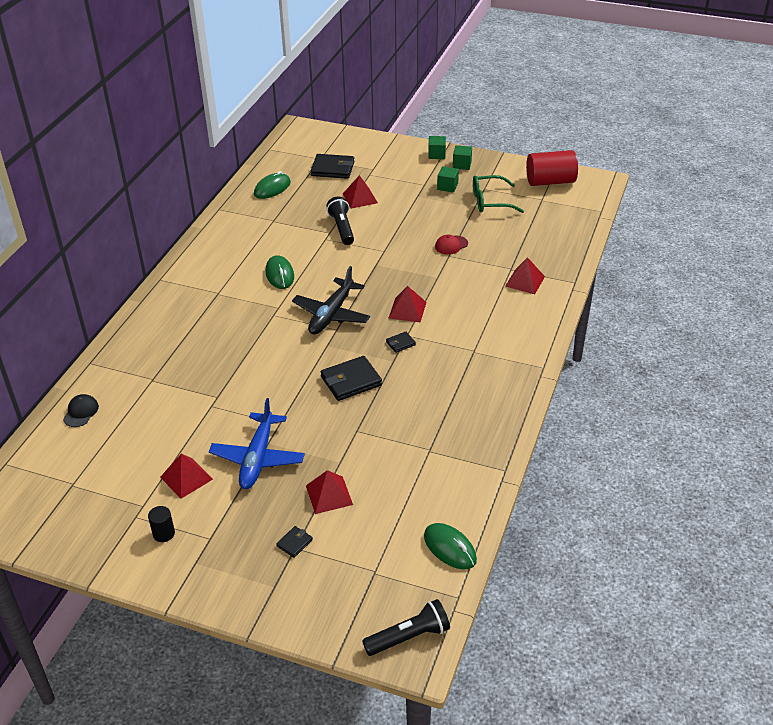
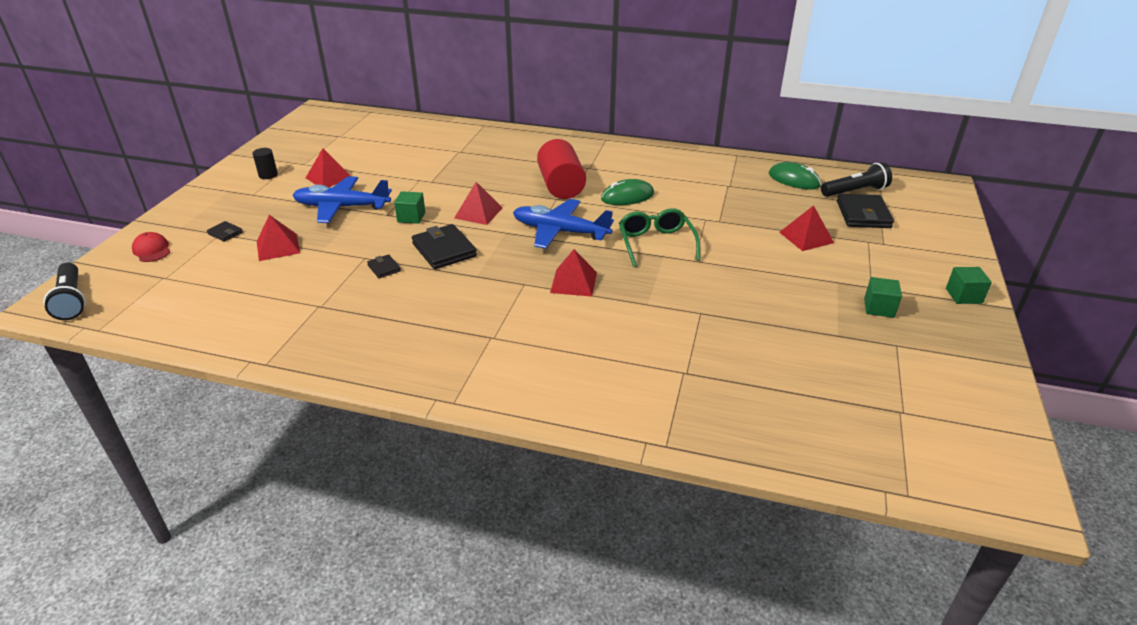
camera: 85 degrees right, 5 degrees down
(81, 412) = (422, 129): black cap -> none
(331, 314) = (560, 231): black plane -> blue plane
(342, 228) = (732, 228): black flashlight -> black flashlight (855, 191)
(400, 343) = (508, 279): black wallet -> black wallet (384, 268)
(450, 548) = (167, 323): green mouse -> none
(451, 245) = (726, 314): red cap -> red cap (152, 250)
(462, 165) = (952, 321): green cube -> green cube (411, 217)
(490, 201) = (861, 351): green glasses -> green glasses (656, 243)
(525, 281) = (656, 387): red pyramid -> red pyramid (478, 212)
(550, 181) = (970, 424): red cylinder -> red cylinder (561, 186)

